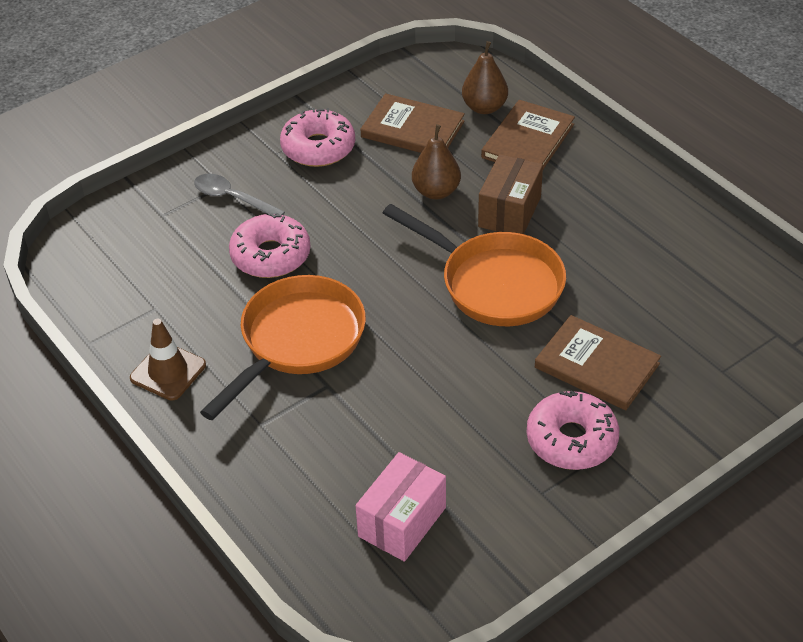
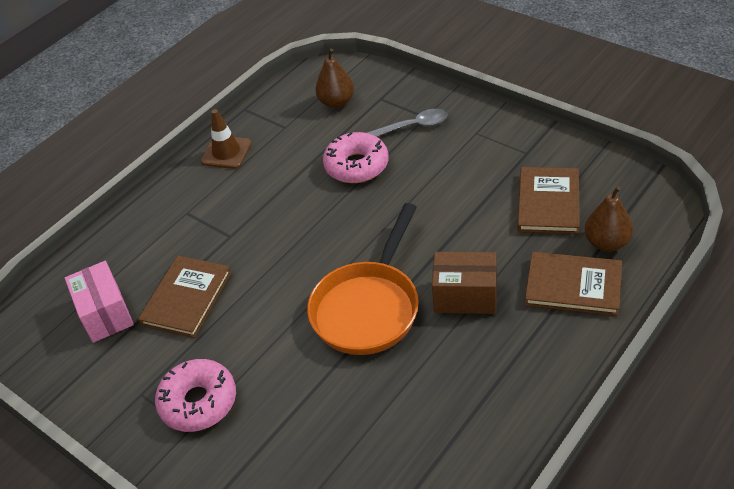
camera: 80 degrees right, 0 degrees up
(232, 198) = (413, 126): grey spoon -> grey spoon turned 60 degrees clockwise
(297, 341) = (270, 207): orange pan -> none
(318, 148) = (494, 153): pink donut -> none
(402, 522) = (105, 314): pink box -> pink box turned 45 degrees clockwise
(436, 191) = (471, 240): brown pear -> brown pear (336, 102)
(596, 366) = (287, 403): brown book -> brown book (186, 298)

